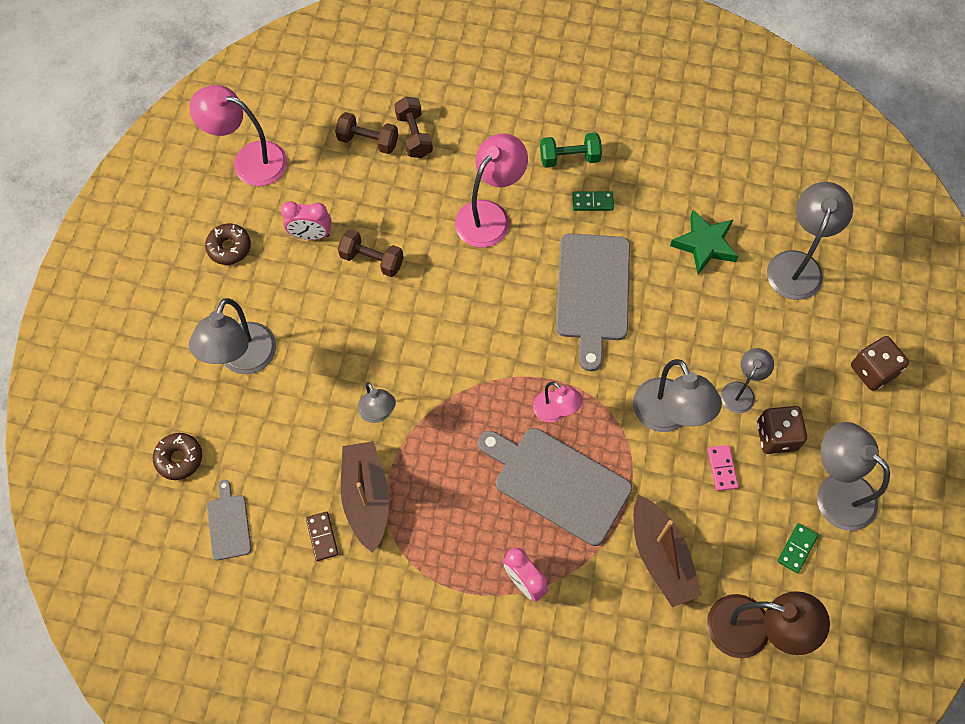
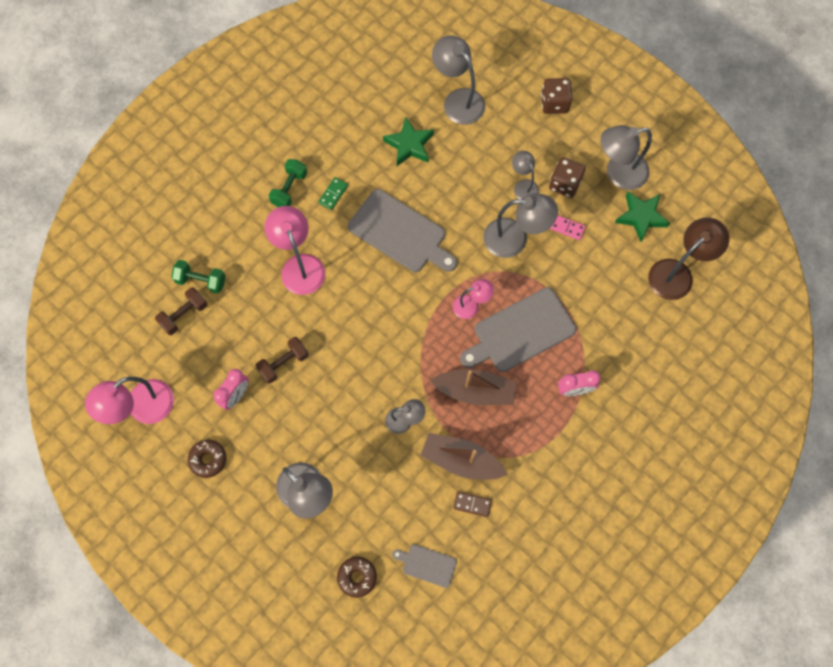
camera: 60 degrees left, 5 degrees up
(414, 135) = (201, 280): brown dumbbell -> green dumbbell
(661, 556) = (603, 297): brown boat -> brown boat (475, 391)
(797, 548) = (641, 217): green domino -> green star

